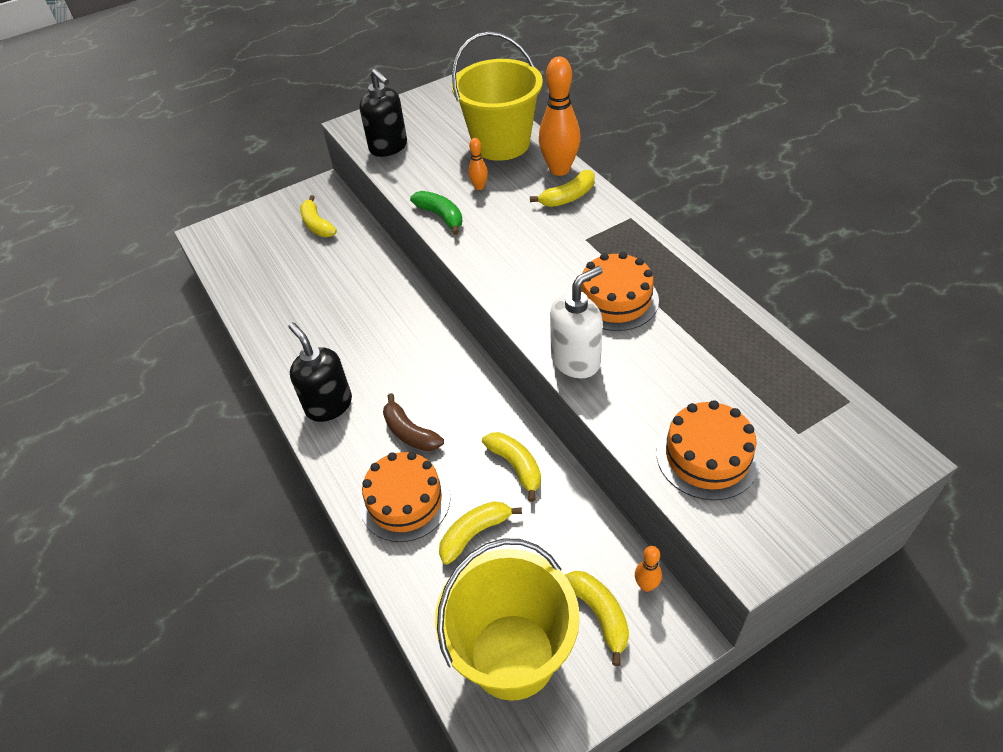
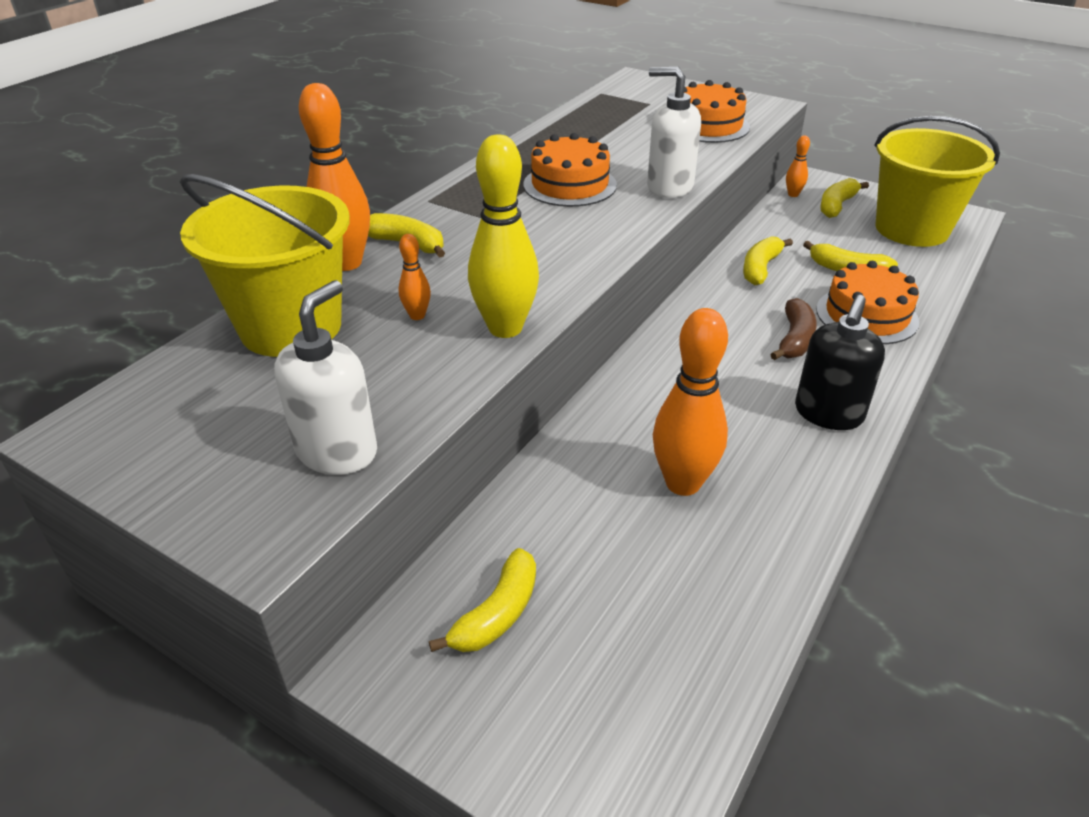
camera: 120 degrees left, 10 degrees down
(333, 311) = (683, 483): none -> orange bowling pin
(388, 147) = (337, 451): black soap dispenser -> white soap dispenser
(441, 216) = (505, 328): green banana -> yellow bowling pin

